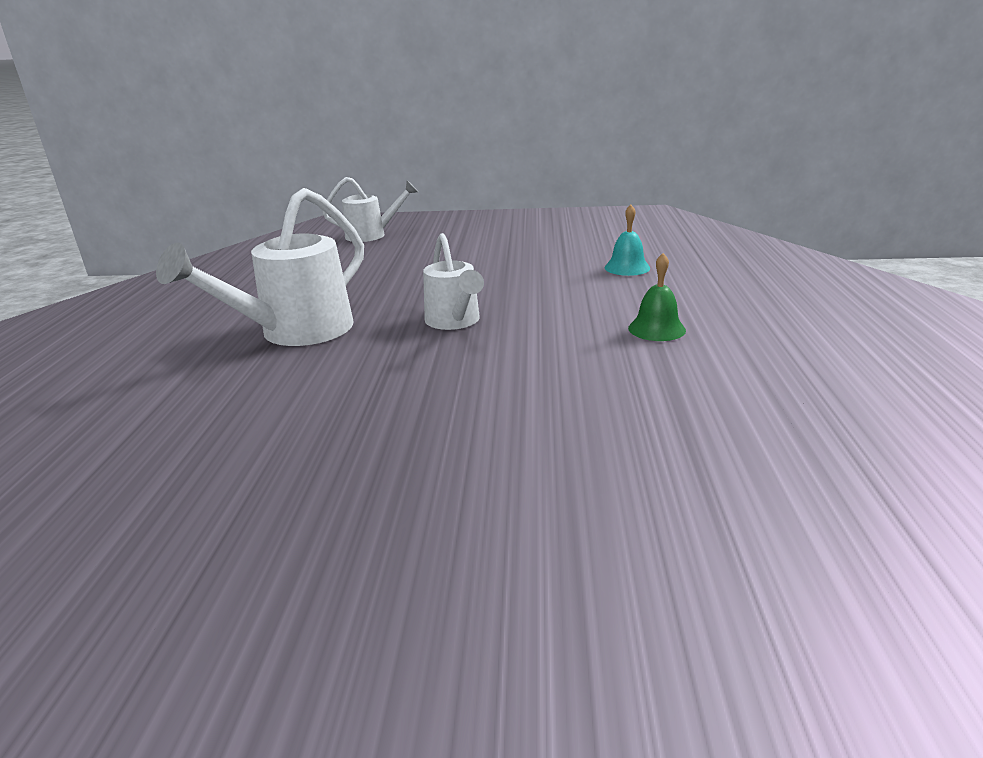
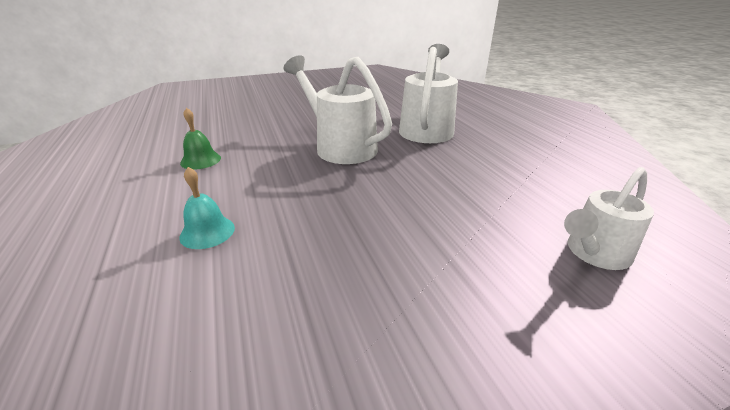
camera: 155 degrees right, 5 degrees up
(455, 322) = (340, 147): white watering can -> white watering can, size x1.59

